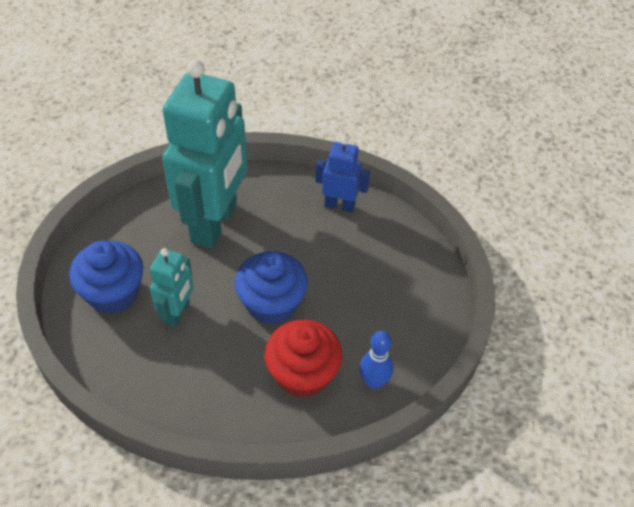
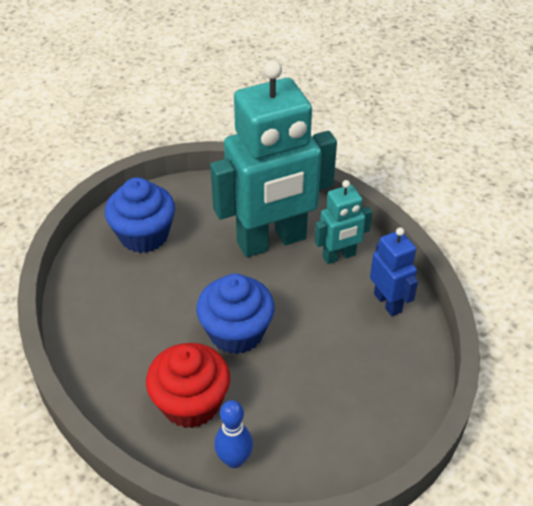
camera: 50 degrees right, 5 degrees down
(178, 313) = (165, 283): turquoise robot -> turquoise robot (339, 256)

